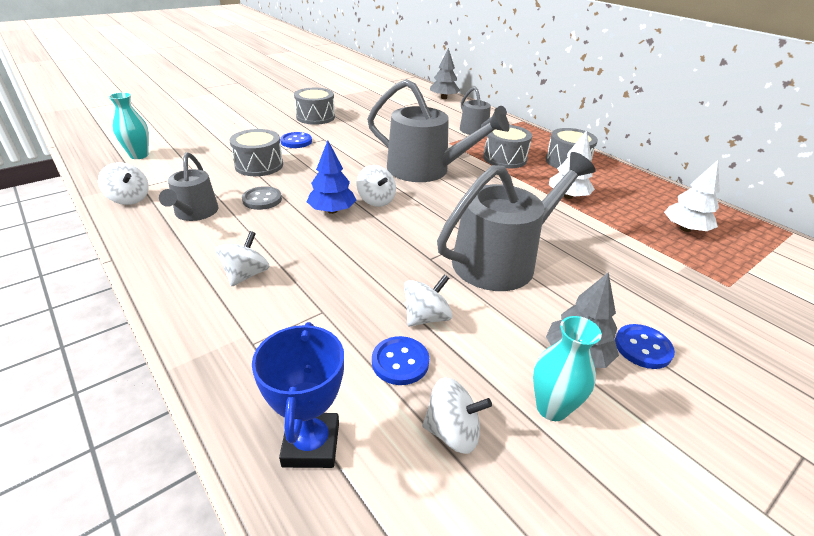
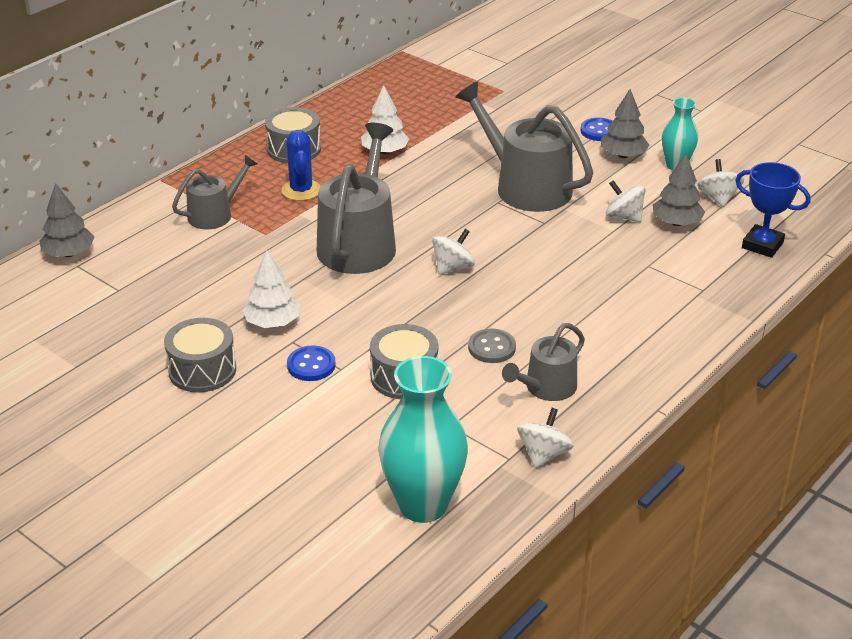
camera: 100 degrees left, 0 degrees up
(139, 155) = (423, 505): turquoise vase -> turquoise vase, size x1.77
(195, 213) = (546, 388): grey watering can -> grey watering can turned 150 degrees clockwise
(246, 275) = (628, 317): white spinning top -> none
(311, 444) = (762, 245): blue trophy -> blue trophy turned 45 degrees clockwise
(332, 211) = (490, 292): blue tree -> none
(400, 362) = (676, 223): blue button -> grey tree
(504, 158) = (301, 190): grey drum -> blue cactus
(685, 229) = (422, 97): white tree -> white tree (273, 323)

